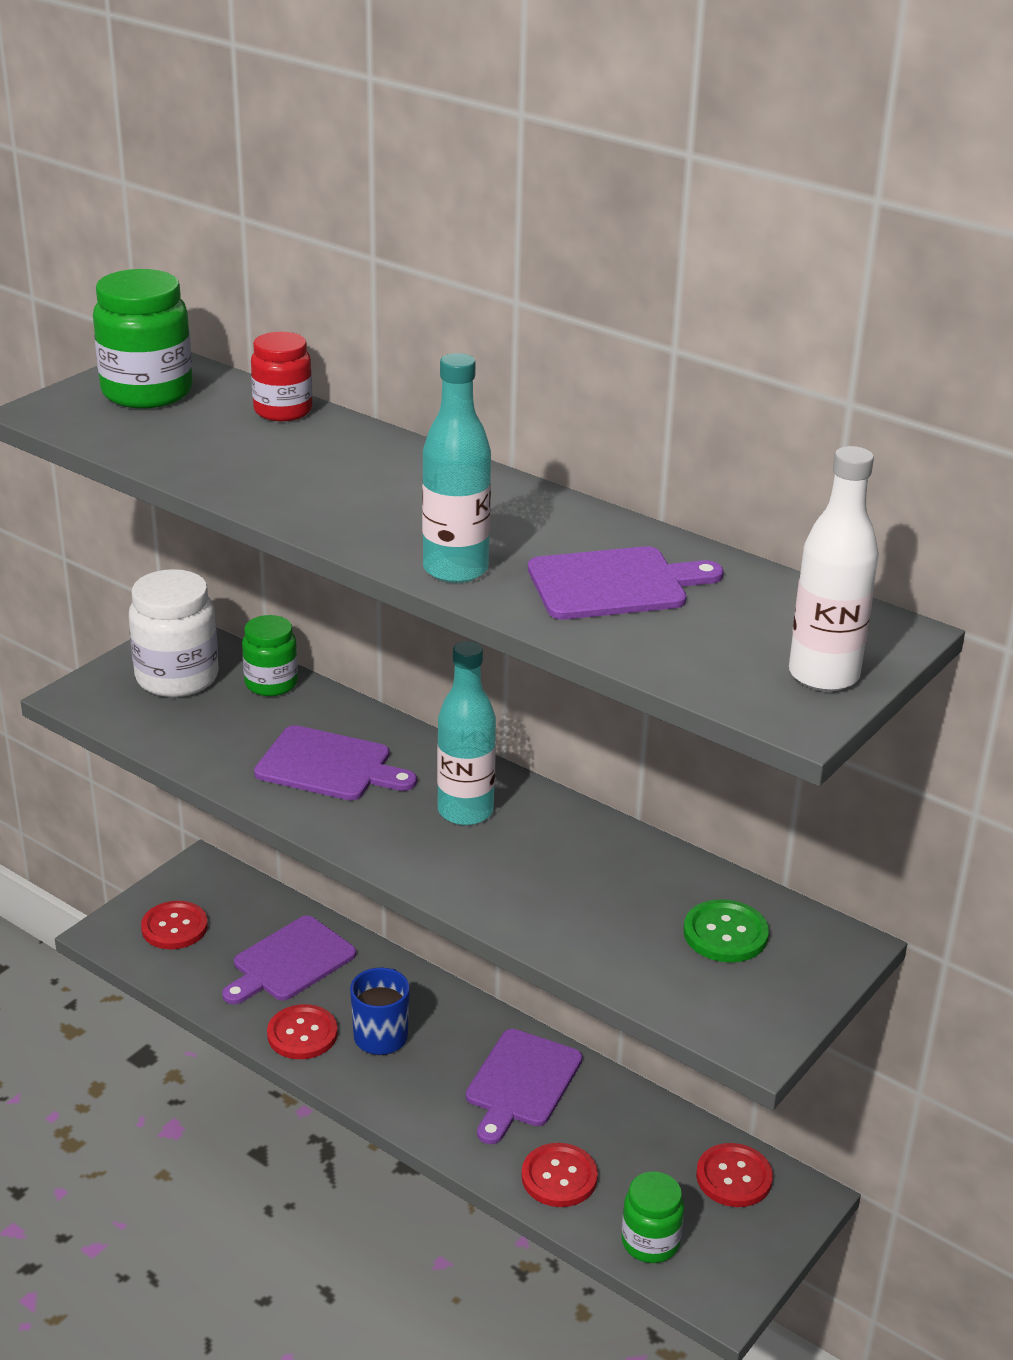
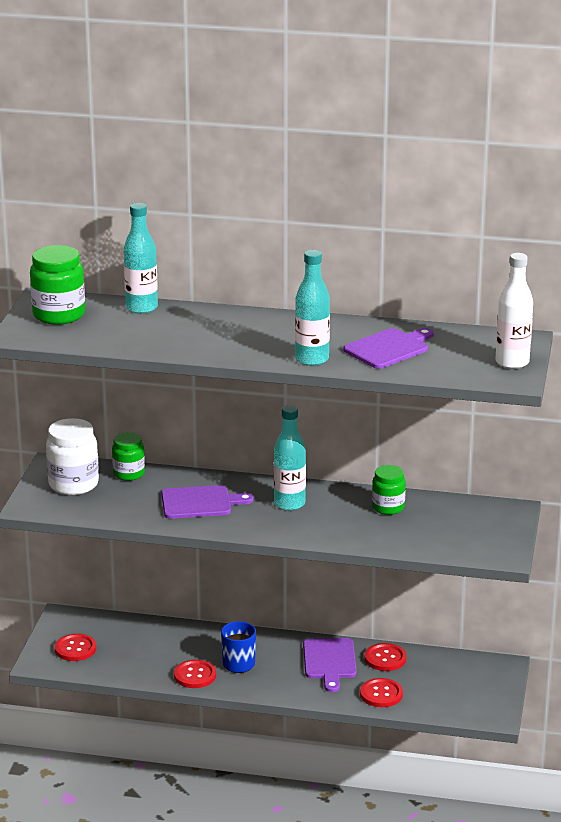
camera: 25 degrees left, 5 degrees down
(283, 411) = (141, 308): red jar -> turquoise bottle
(290, 962) = (157, 645): purple cutting board -> none
(650, 1242) = (446, 706): green jar -> green jar (388, 507)
(725, 934) = (458, 520): green button -> none
(734, 1177) = (465, 668): red button -> red button (385, 658)

